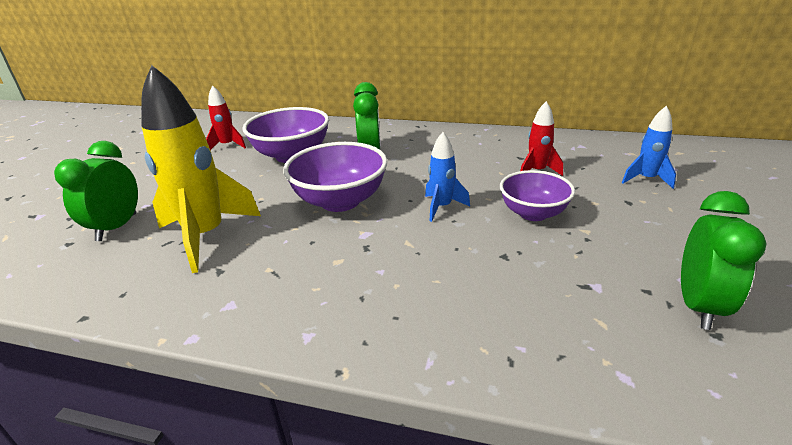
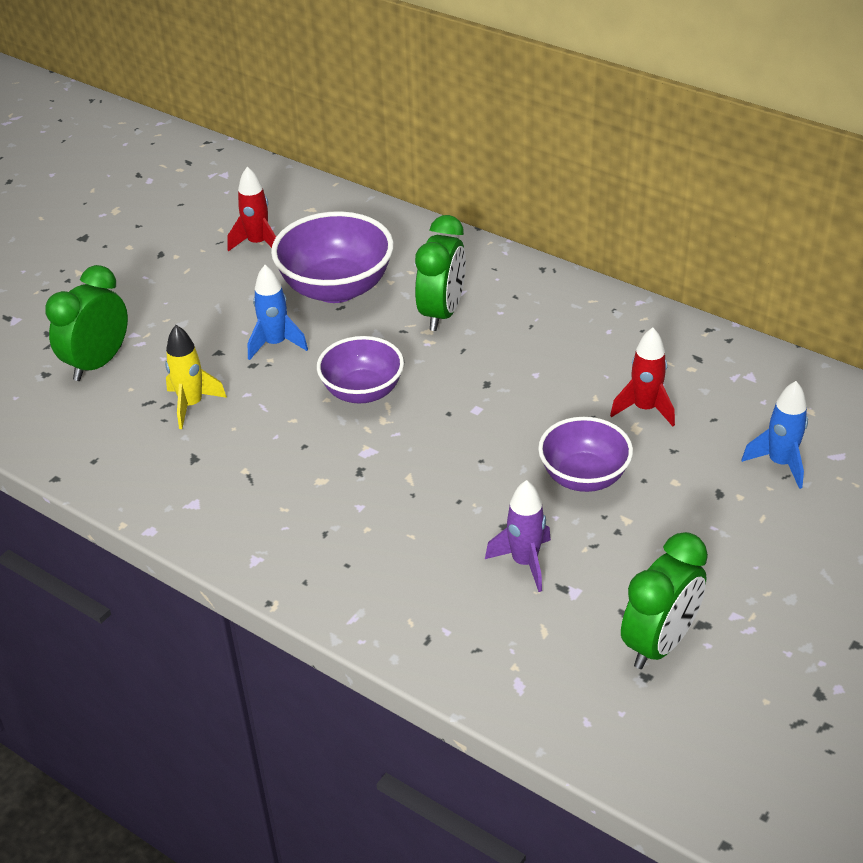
camera: 20 degrees right, 10 degrees up
(206, 236) = (191, 405): yellow rocket -> yellow rocket, size x0.50
(340, 201) = (362, 391): purple bowl -> purple bowl, size x0.66
(442, 207) = (479, 436): blue rocket -> blue rocket (276, 344)
(540, 276) = (524, 562): none -> purple rocket

